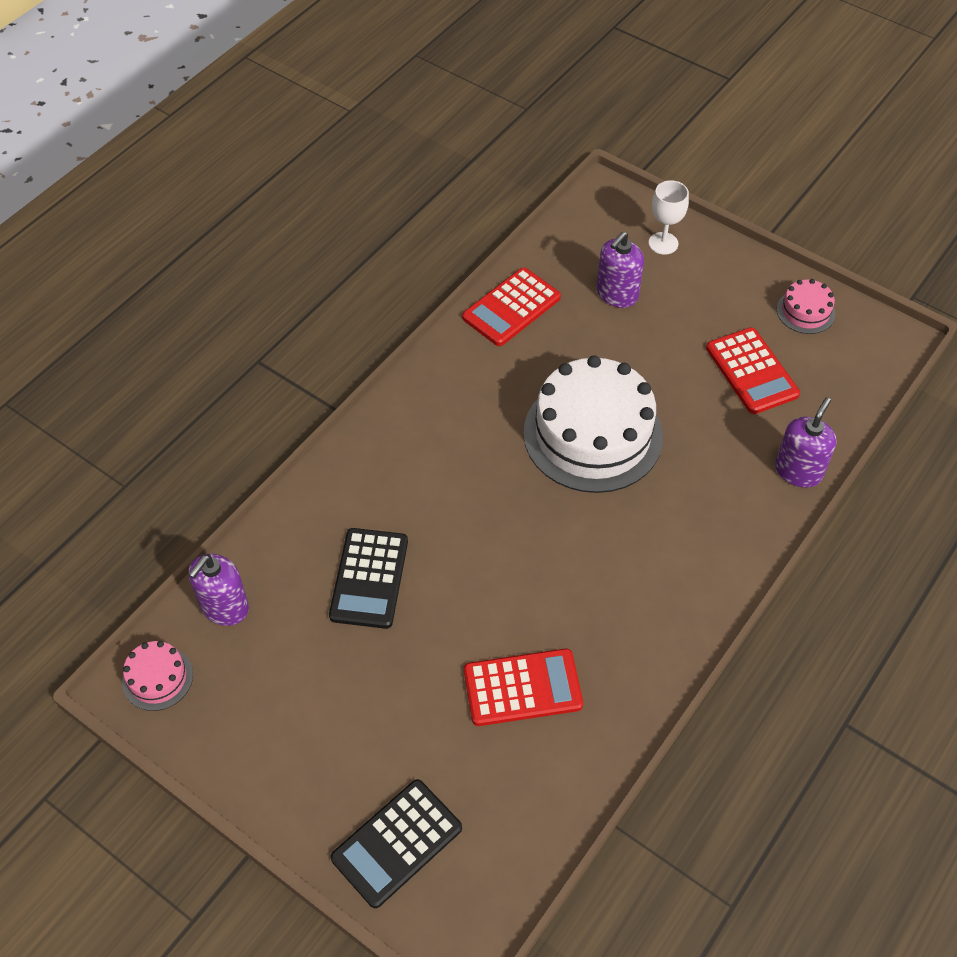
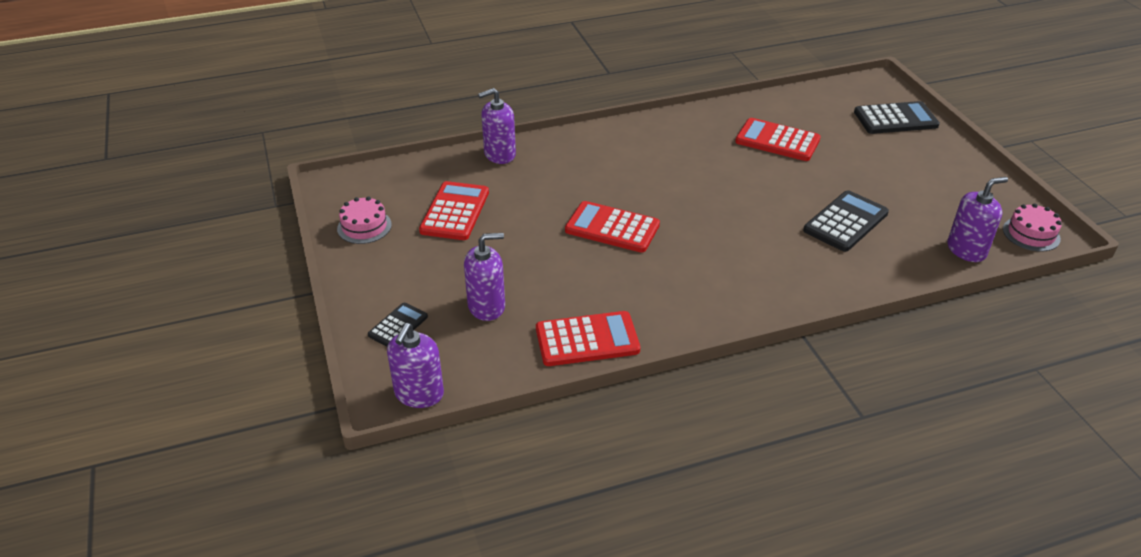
camera: 145 degrees left, 15 degrees down
(589, 206) = (419, 394): none -> purple soap dispenser
(593, 434) = (612, 228): white cake -> red calculator
(663, 243) = (398, 326): white goblet -> black calculator

